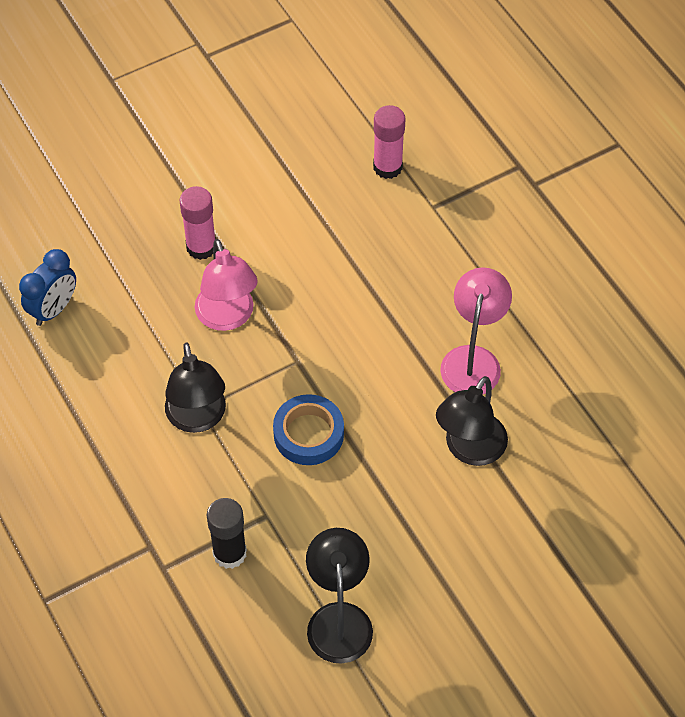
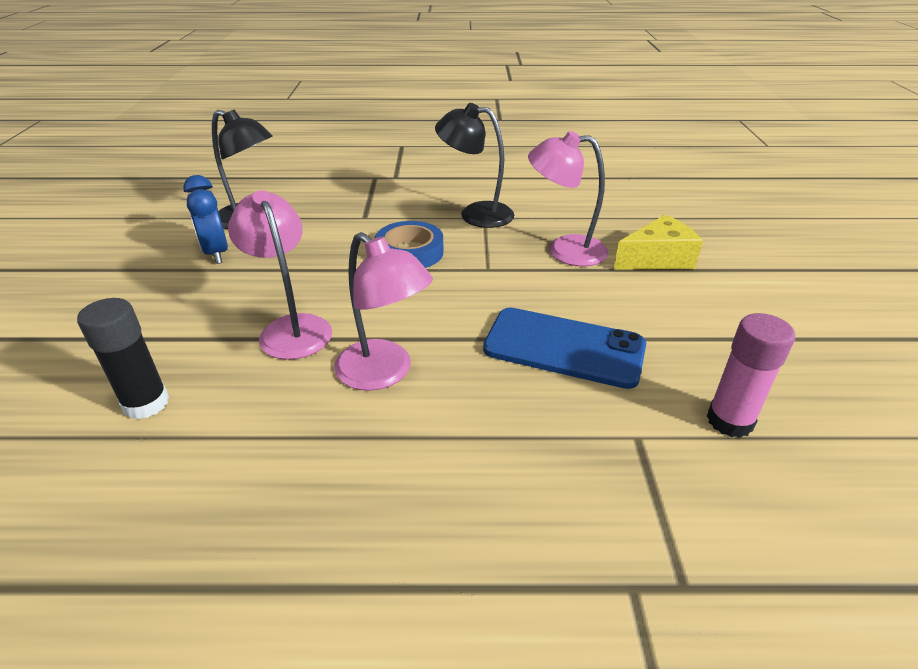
camera: 120 degrees right, 20 degrees down
(53, 309) = (627, 188): blue clock -> blue clock (216, 253)
(201, 247) = (657, 259): pink glue stick -> yellow cheese
(229, 553) = (354, 198): black glue stick -> black glue stick (146, 403)
(373, 269) = (564, 348): none -> blue phone
(469, 449) = (291, 328): black lamp -> pink lamp

